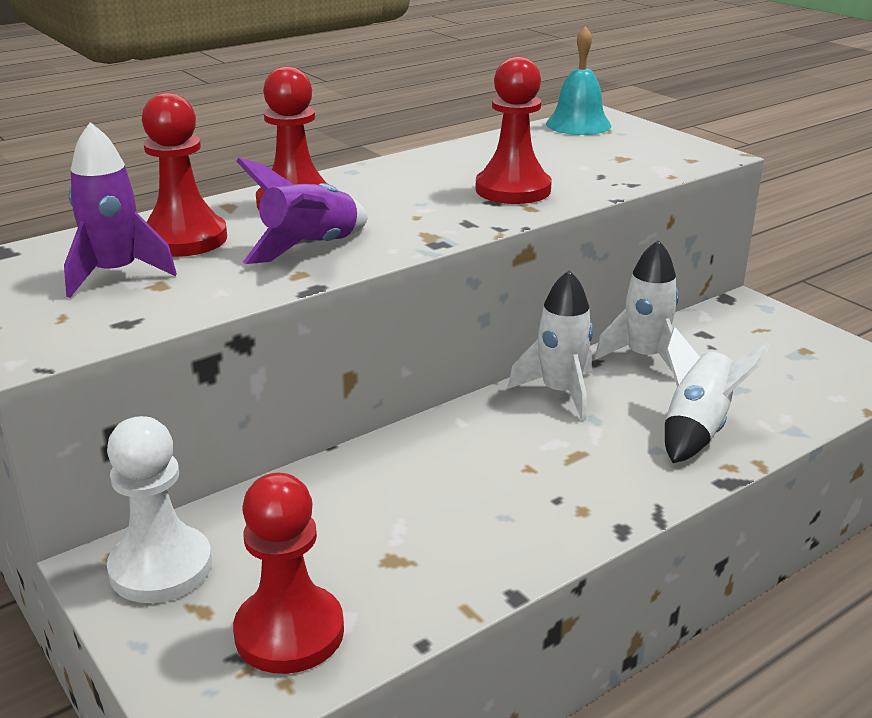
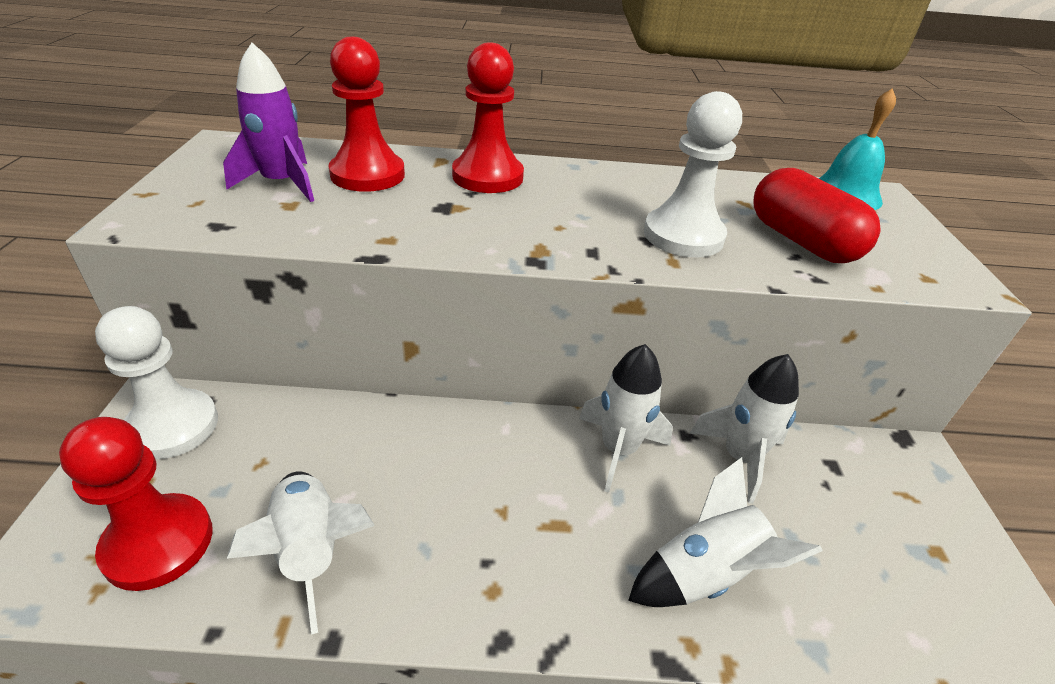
camera: 35 degrees right, 10 degrees up
(310, 248) = (433, 220): purple rocket -> none
(423, 564) = (311, 550): none -> white rocket
(513, 190) = (683, 236): red pawn -> white pawn
(592, 165) = (801, 241): none -> red capsule

